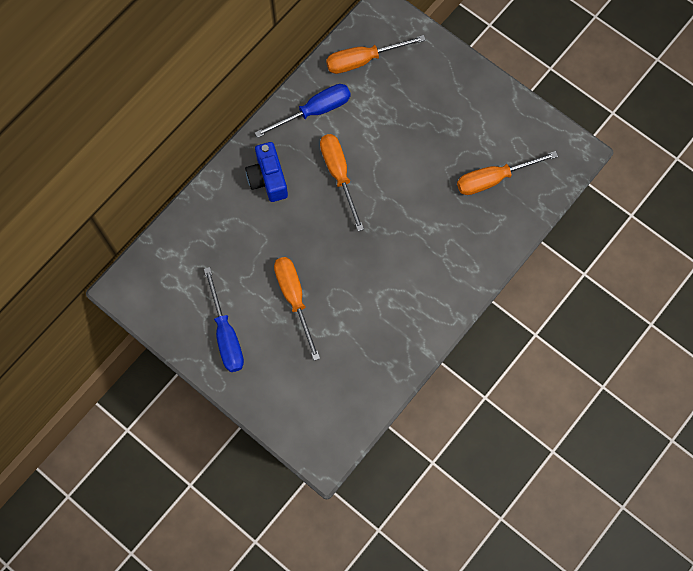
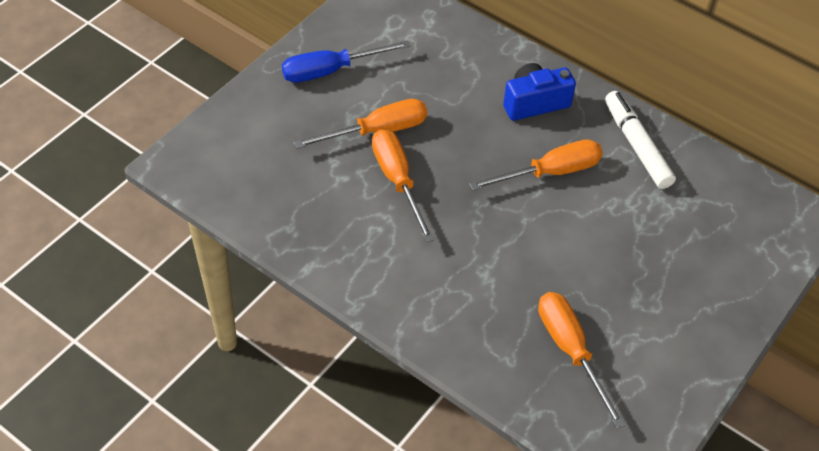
camera: 85 degrees right, 20 degrees down
(314, 111) = (637, 146): blue screwdriver -> white marker
(363, 60) = (725, 196): orange screwdriver -> orange screwdriver (397, 181)

